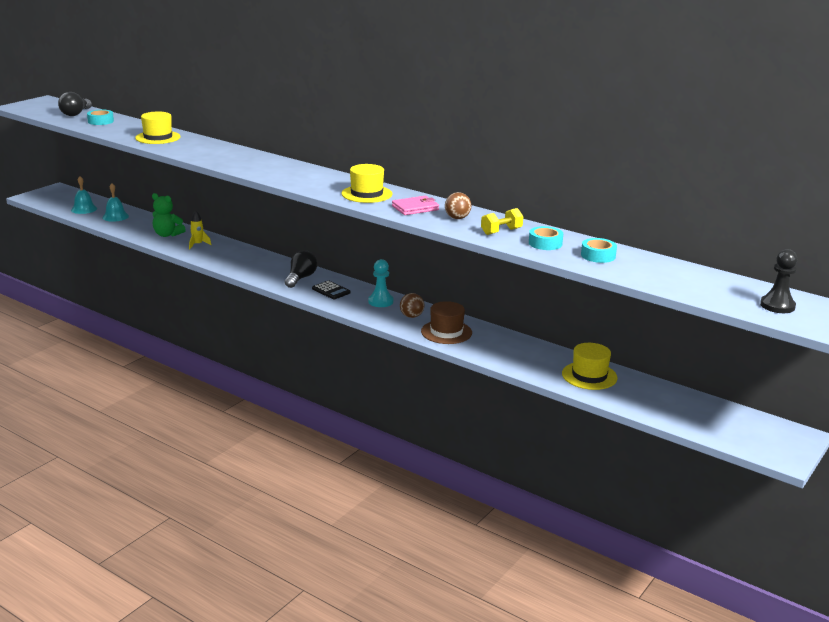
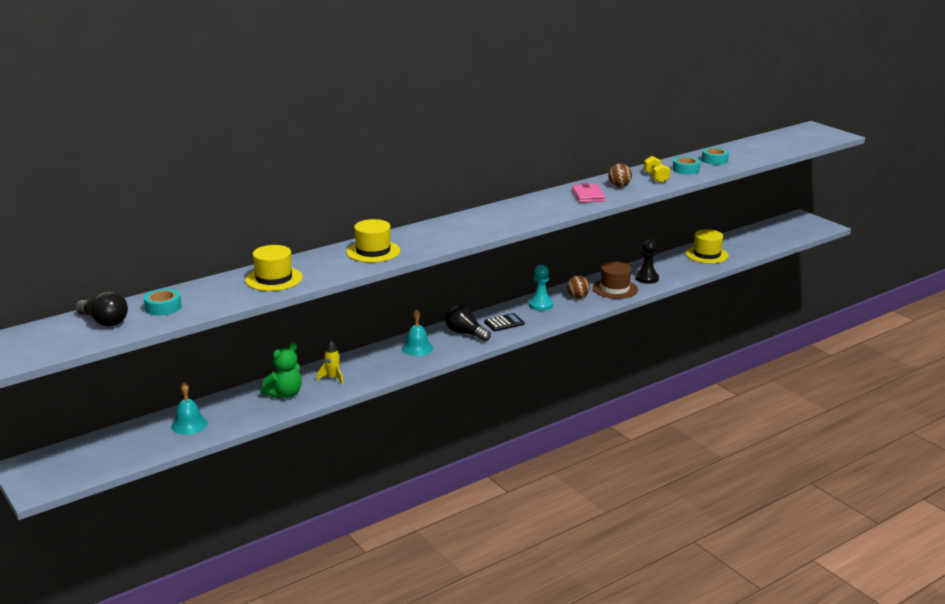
camera: 70 degrees left, 0 degrees up
(84, 209) = (136, 447): turquoise bell -> turquoise bell (417, 348)
(366, 194) = (541, 207): yellow hat -> yellow hat (373, 251)
(777, 306) = (808, 136): black pawn -> black pawn (647, 278)

